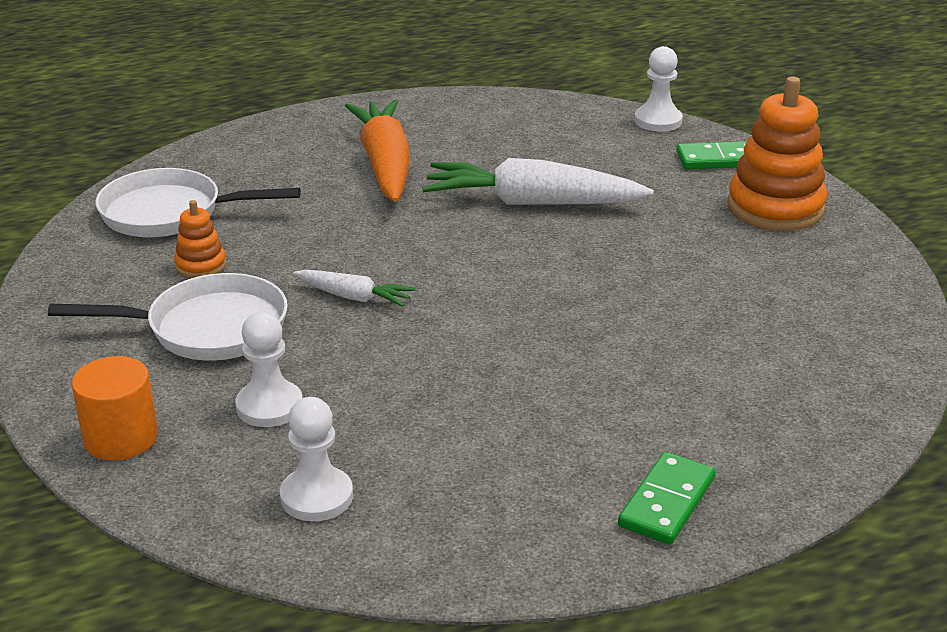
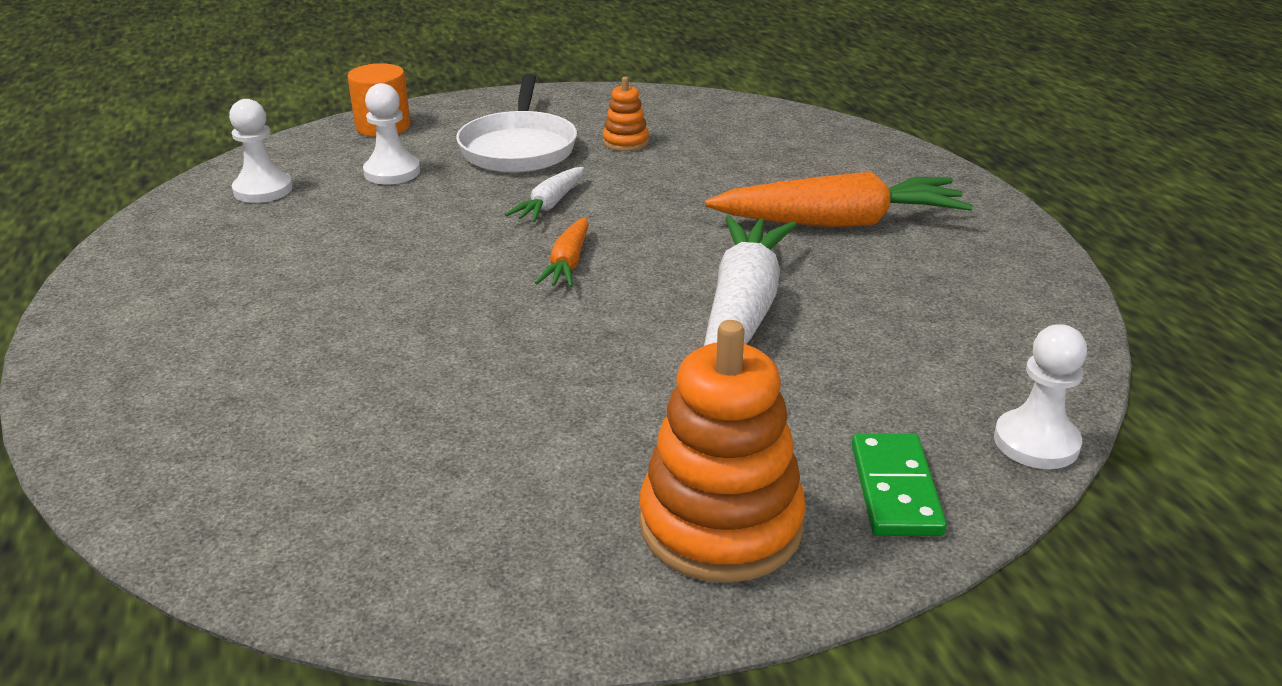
camera: 95 degrees right, 0 degrees up
(170, 213) = (725, 127): white pan -> none
(473, 278) = (568, 263): none -> orange carrot
(667, 502) = (125, 340): green domino -> none

